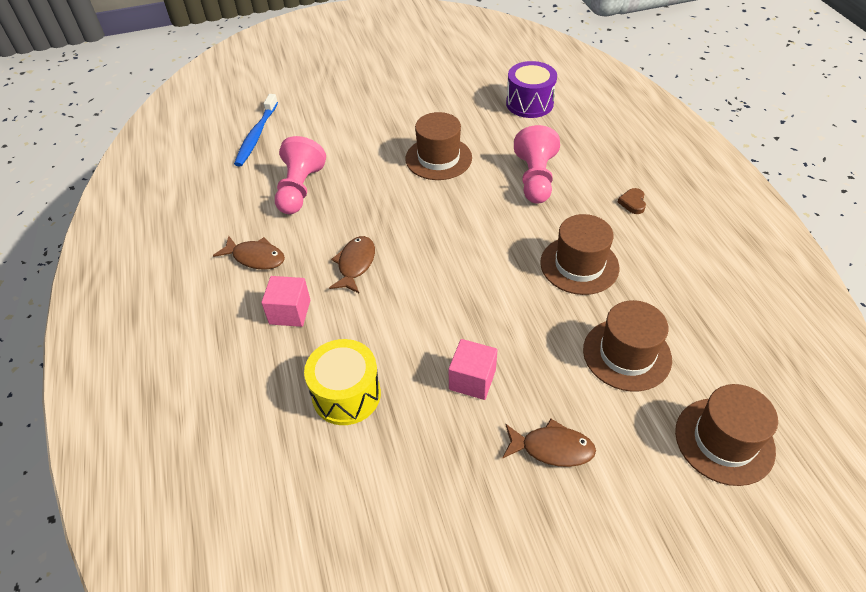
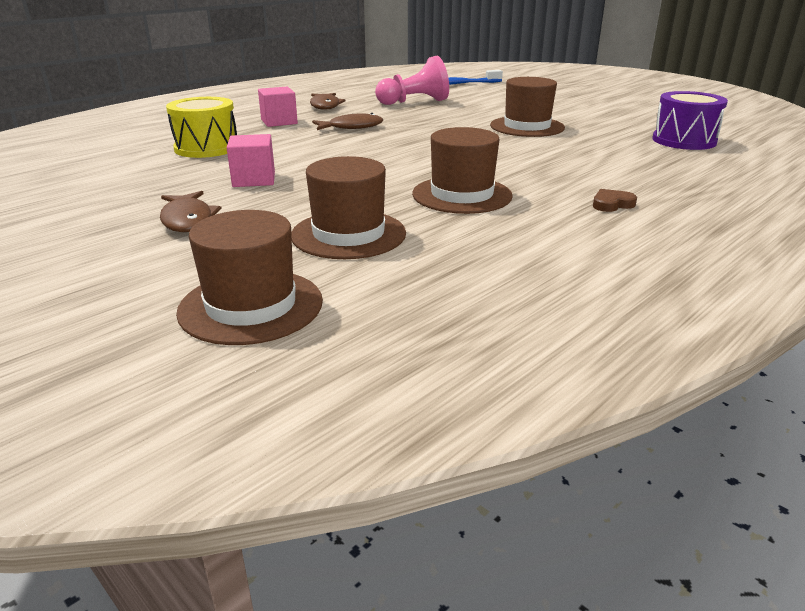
camera: 60 degrees right, 20 degrees down
(535, 179) = (566, 160): pink pawn -> none

